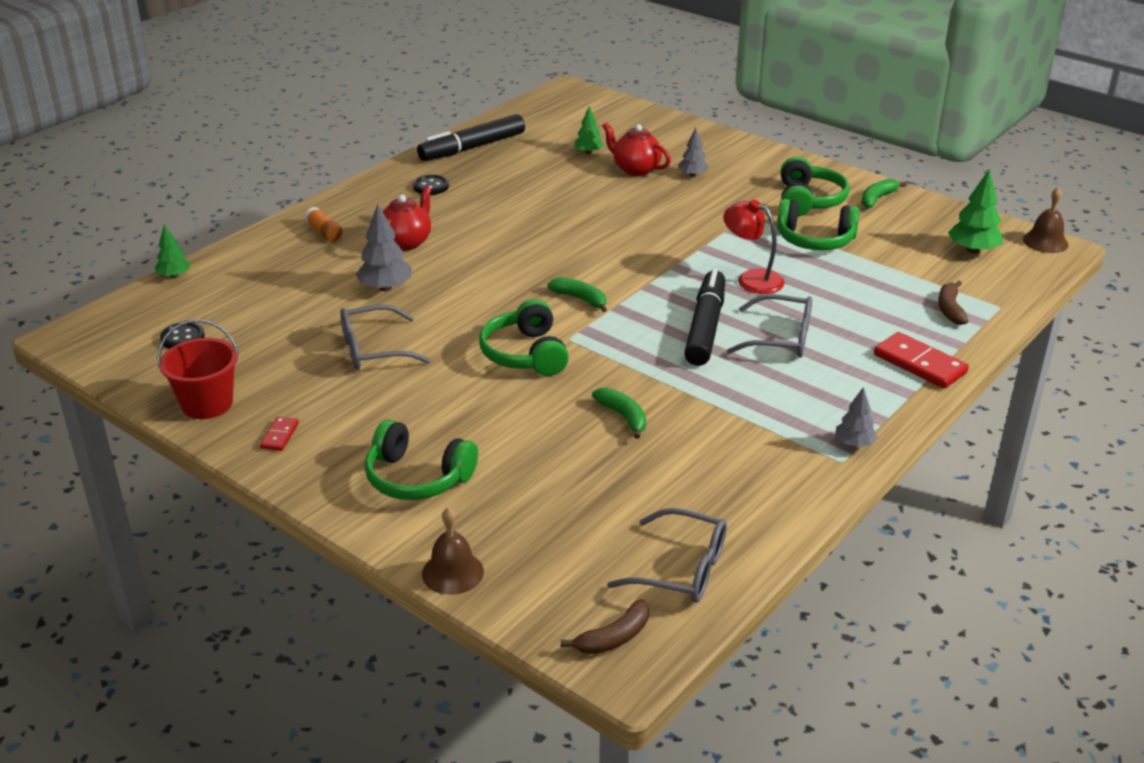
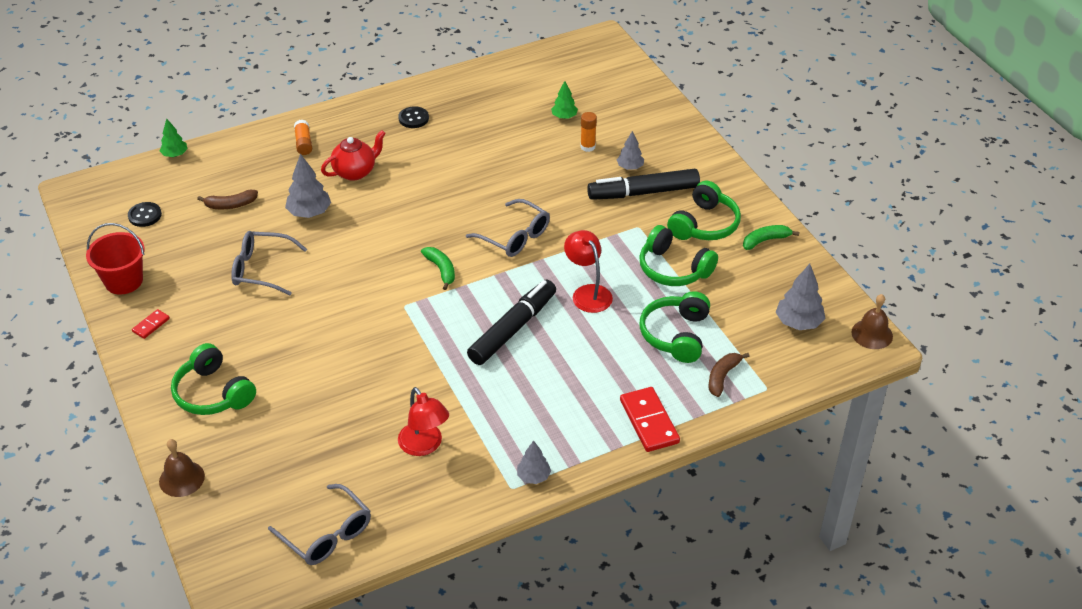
camera: 25 degrees right, 10 degrees up
(472, 148) = (475, 85): black marker -> black marker (643, 192)
(525, 354) = (362, 309): green headphones -> green headphones (676, 335)
(614, 638) = (243, 569): brown banana -> brown banana (230, 205)
(623, 416) = (388, 391): green banana -> none
(635, 169) = (588, 147): red teapot -> orange glue stick
(712, 453) = (424, 446): none -> red lamp
(781, 338) = (562, 359): grey glasses -> grey glasses (515, 237)
(973, 250) = (798, 323): green tree -> grey tree

